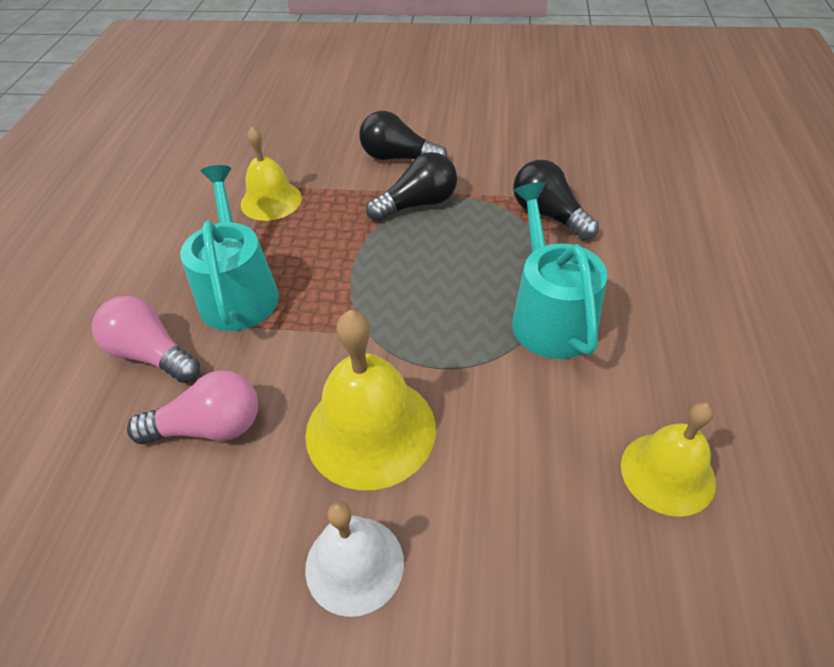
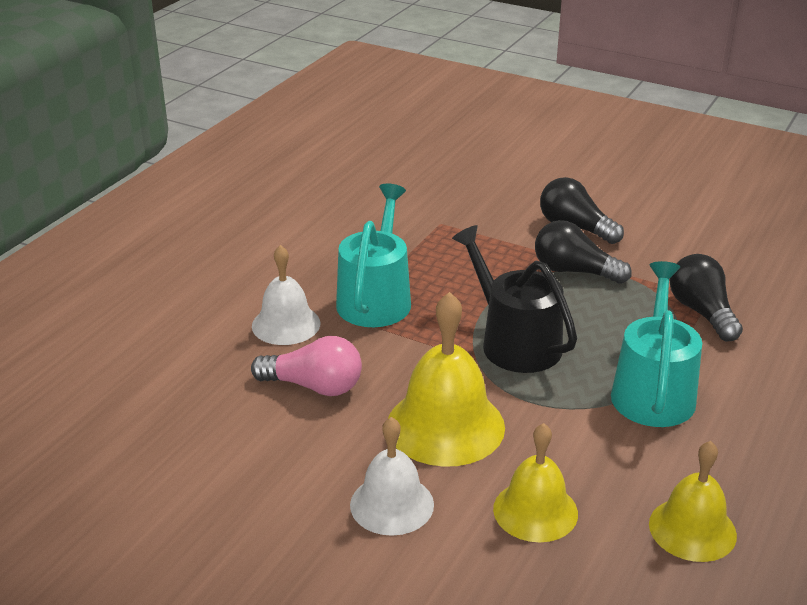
camera: 20 degrees right, 15 degrees down
(151, 354) = (286, 324): pink light bulb -> white bell
(271, 201) = (435, 235): yellow bell -> yellow bell (535, 511)
(397, 301) = (514, 342): none -> black watering can
(418, 204) = (574, 271): black light bulb -> black light bulb turned 150 degrees counterclockwise

